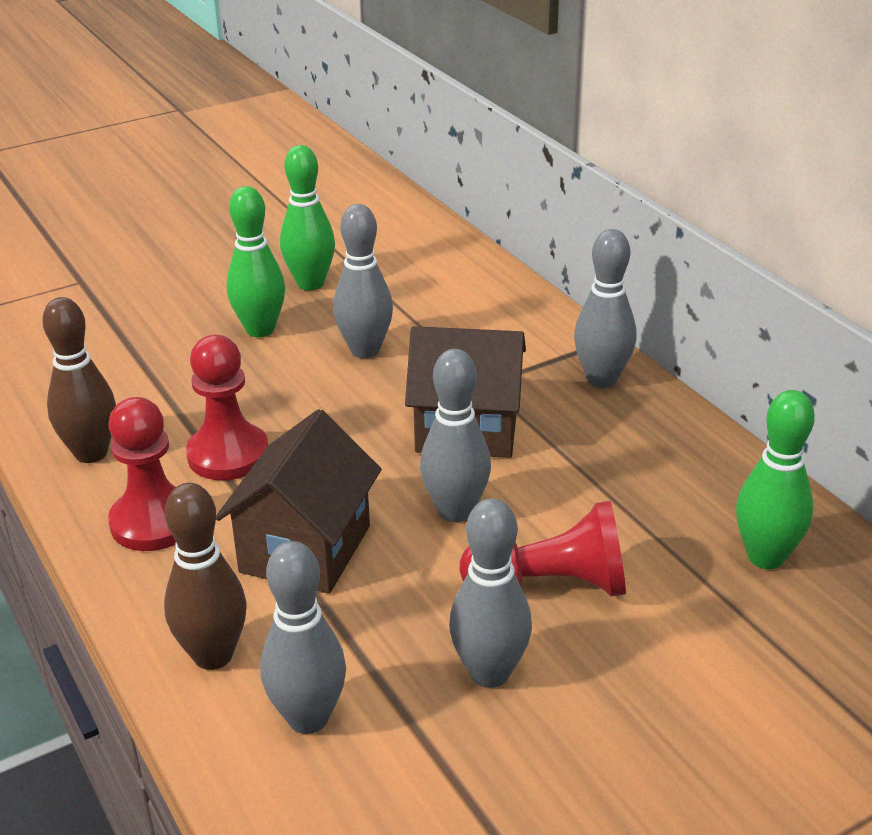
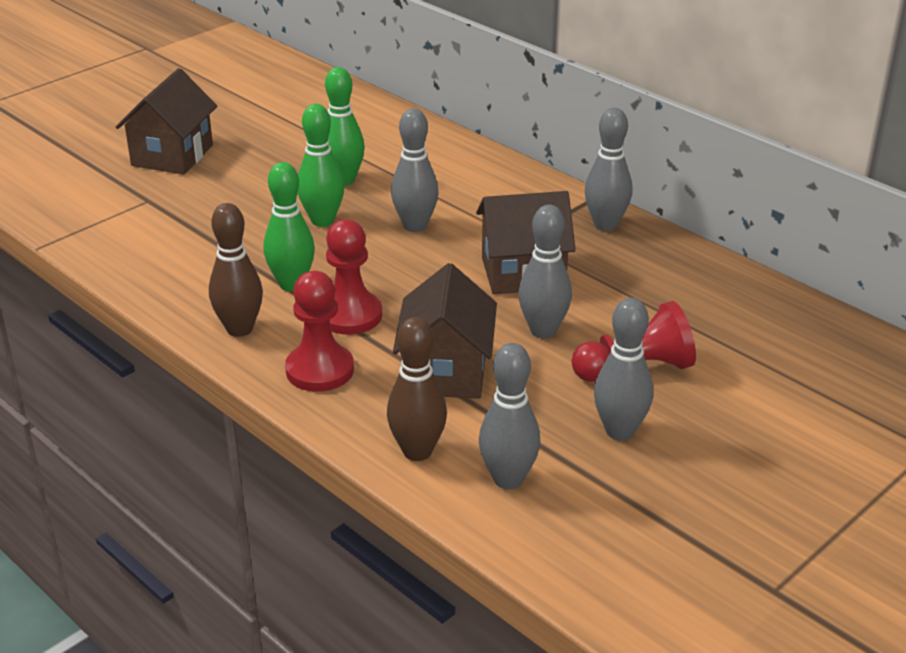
camera: 15 degrees left, 0 degrees up
(136, 232) = (172, 155): none -> brown house
(766, 557) = (773, 330): green bowling pin -> green bowling pin (292, 284)

